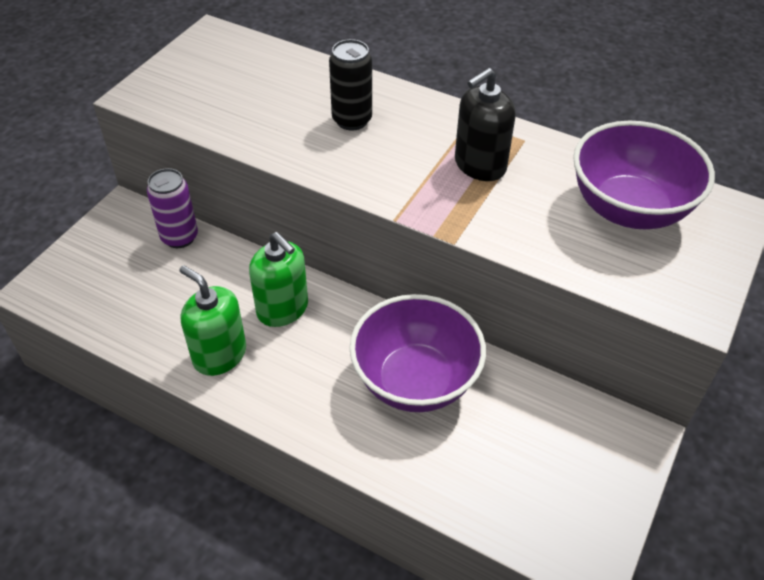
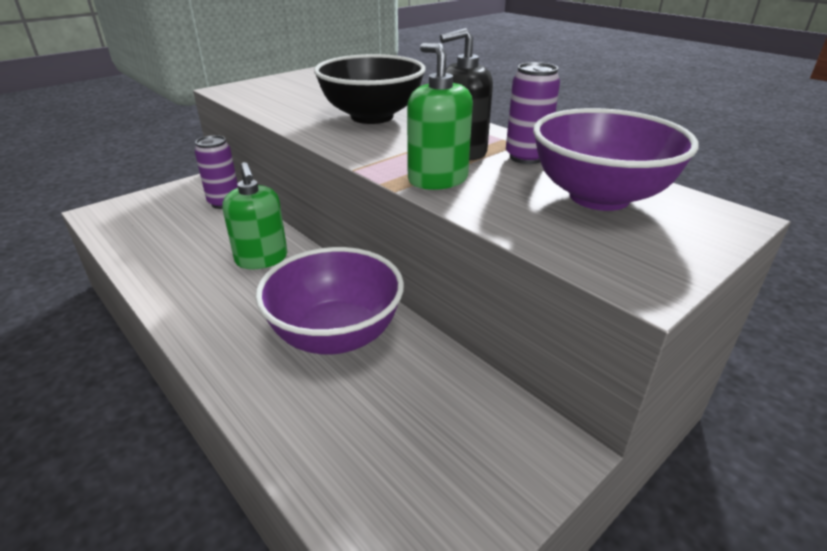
camera: 20 degrees right, 15 degrees down
(219, 355) = (183, 277): green soap dispenser -> green soap dispenser (437, 179)
(352, 120) = (372, 117): black can -> black bowl
(543, 161) = (526, 157): none -> purple can

